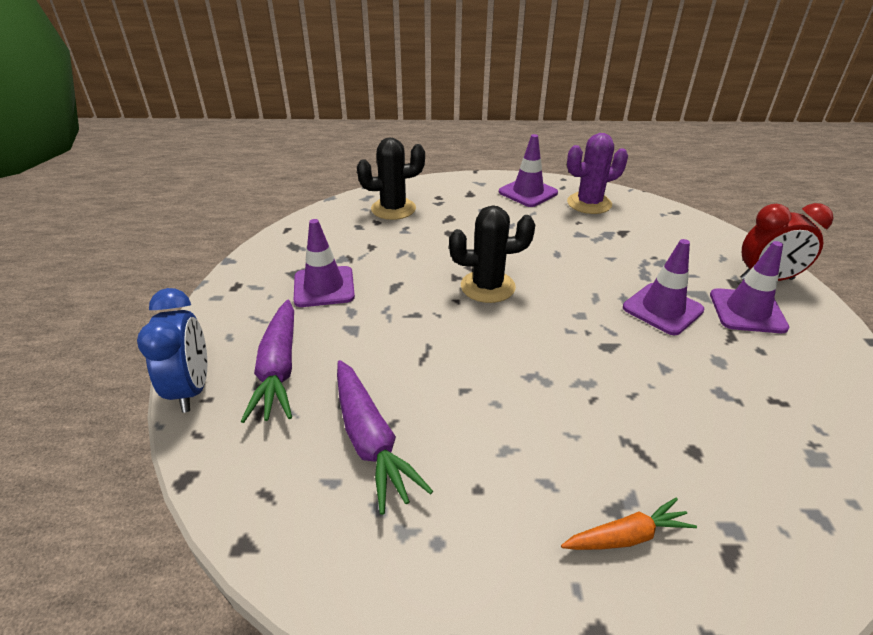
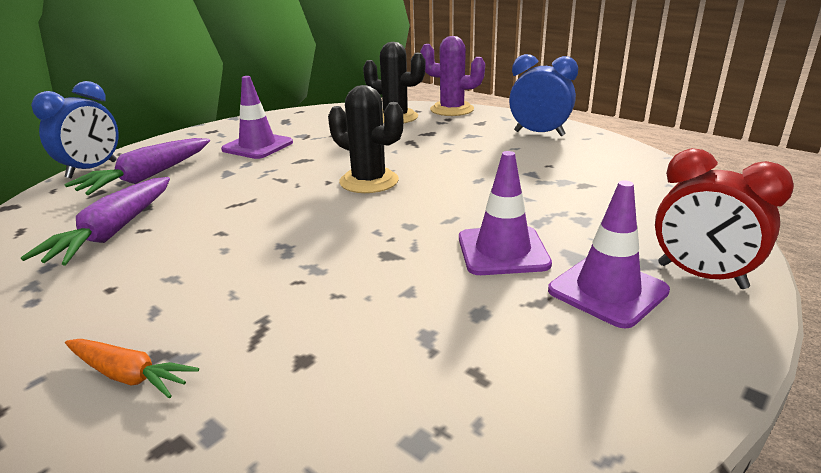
camera: 40 degrees right, 10 degrees down
(528, 192) = (539, 133): purple traffic cone -> blue clock
(589, 203) = (590, 155): purple cactus -> purple cactus (452, 109)

